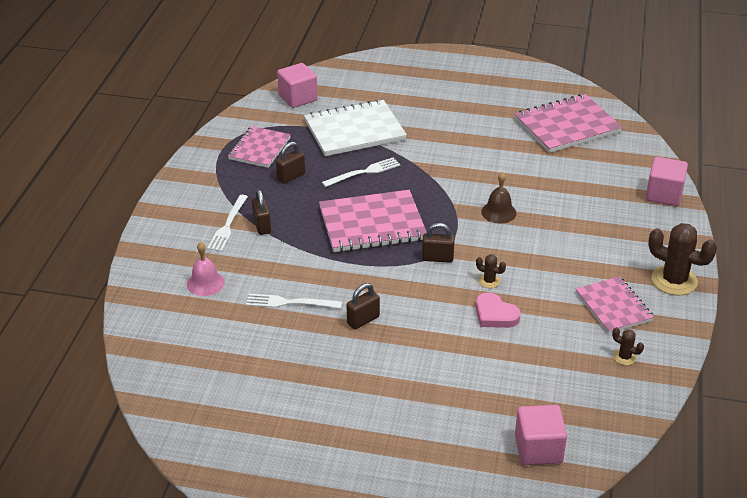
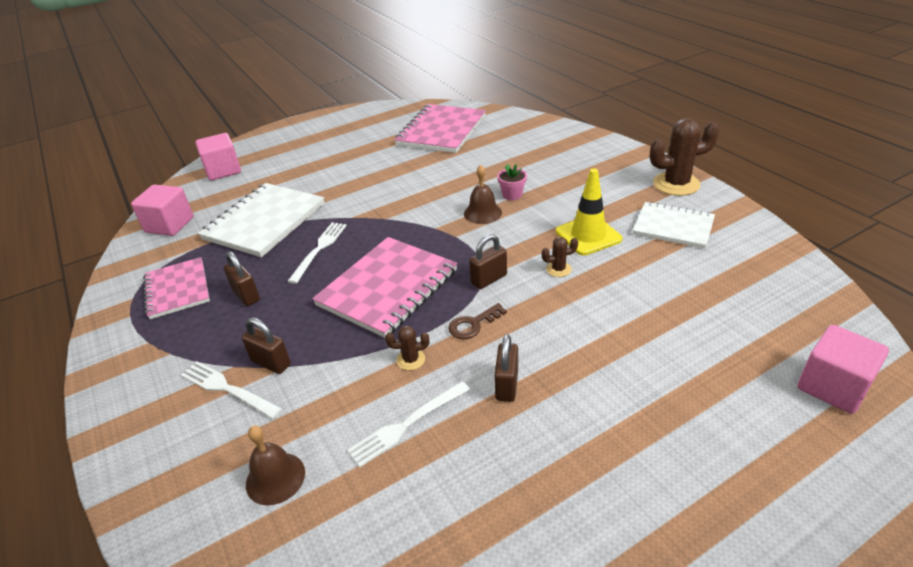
camera: 40 degrees left, 0 degrees up
(205, 283) = (275, 478): pink bell -> brown bell
(228, 225) = (227, 389): white fork -> white fork turned 150 degrees clockwise
(291, 177) = (246, 295): brown padlock -> brown padlock turned 45 degrees counterclockwise
(391, 277) = (473, 324): none -> brown key
(495, 314) = (607, 293): pink heart -> none
(539, 212) = (512, 195): none -> pink flower pot
(544, 273) = (588, 235): none -> yellow traffic cone
(613, 306) = (673, 227): pink notebook -> white notebook
(624, 357) = (744, 258): brown cactus -> brown cactus (411, 360)
(663, 194) = (575, 137): pink cube -> pink cube (223, 170)

